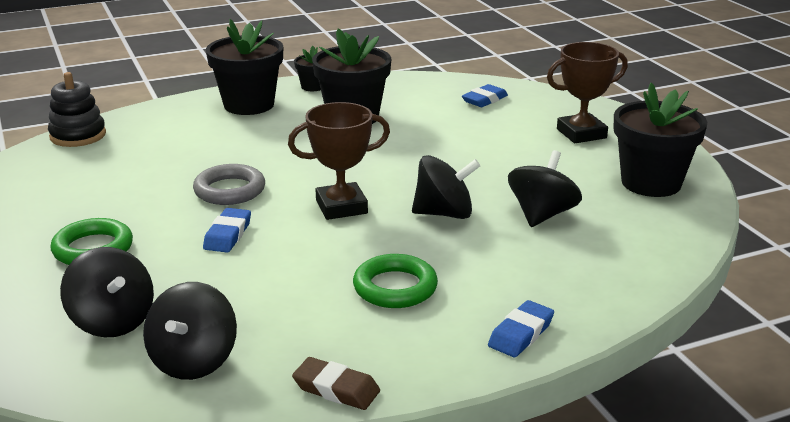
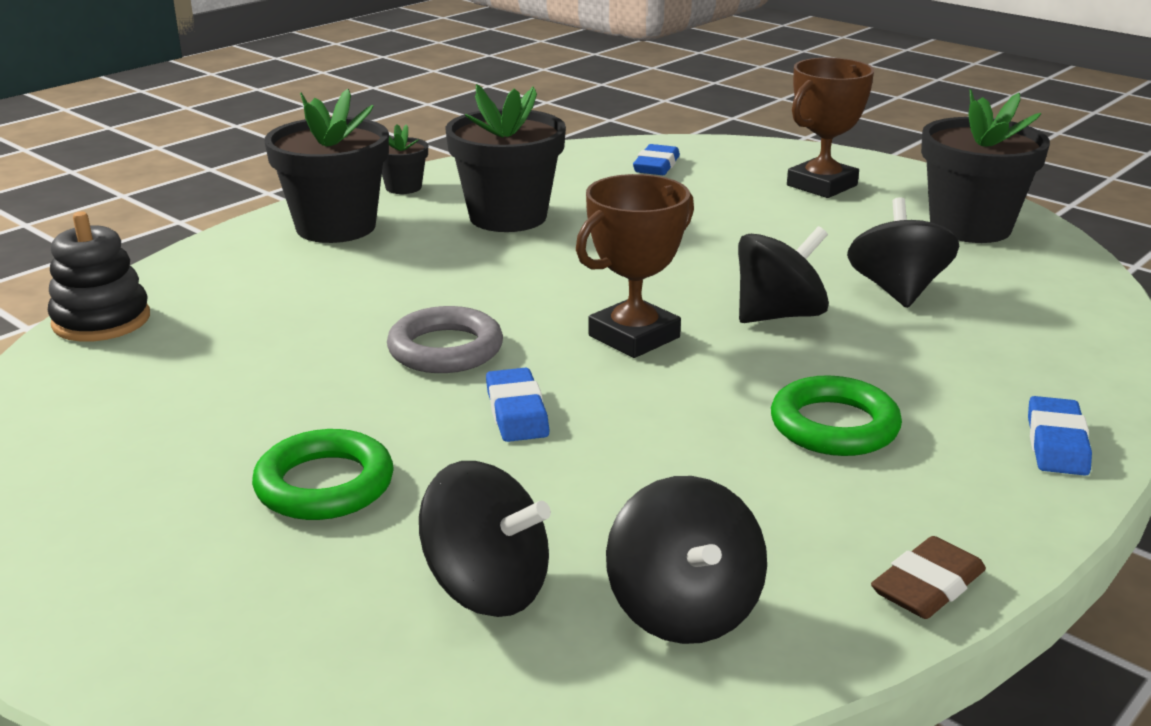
camera: 25 degrees left, 0 degrees up
(336, 389) = (928, 586): brown eraser -> brown eraser turned 45 degrees counterclockwise

